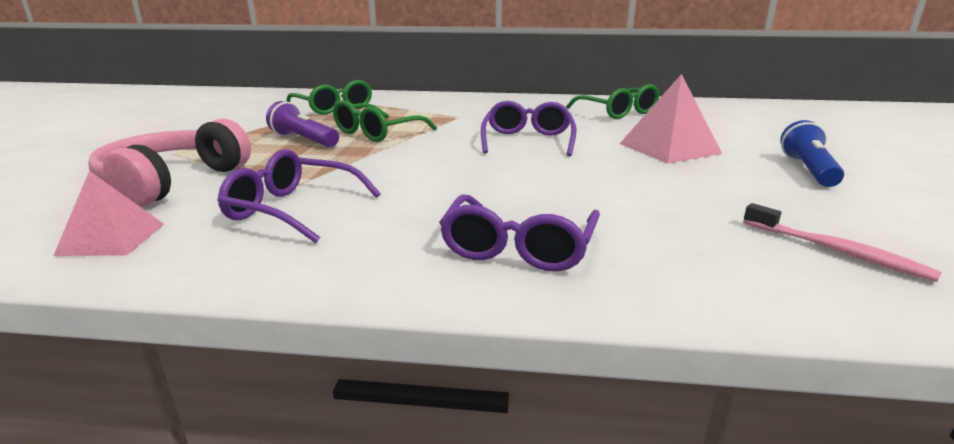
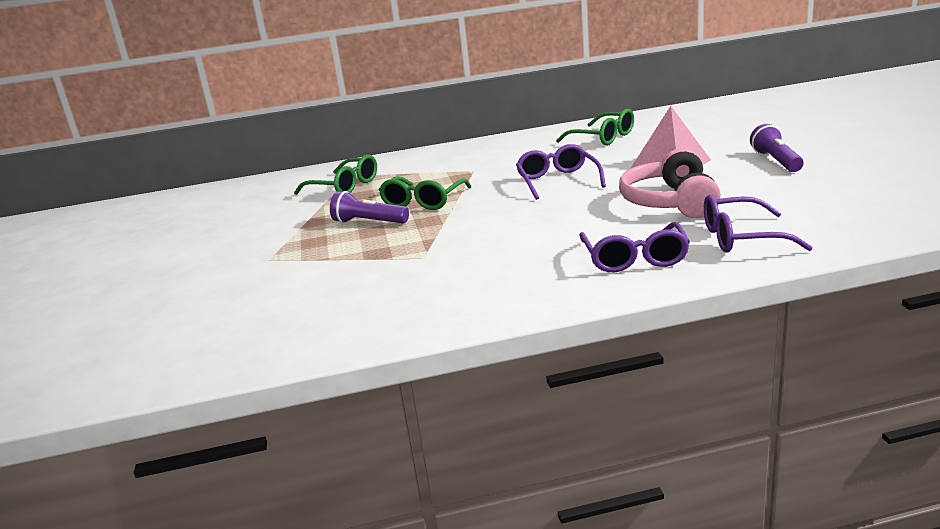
camera: 15 degrees left, 0 degrees up
(111, 239) = (351, 323): pink pyramid -> none
(173, 182) = (318, 279): pink headphones -> pink headphones (670, 202)
(292, 209) = (450, 274): purple glasses -> purple glasses (740, 238)
(808, 170) = (776, 161): blue flashlight -> purple flashlight
(835, 251) = (817, 214): pink toothbrush -> none

